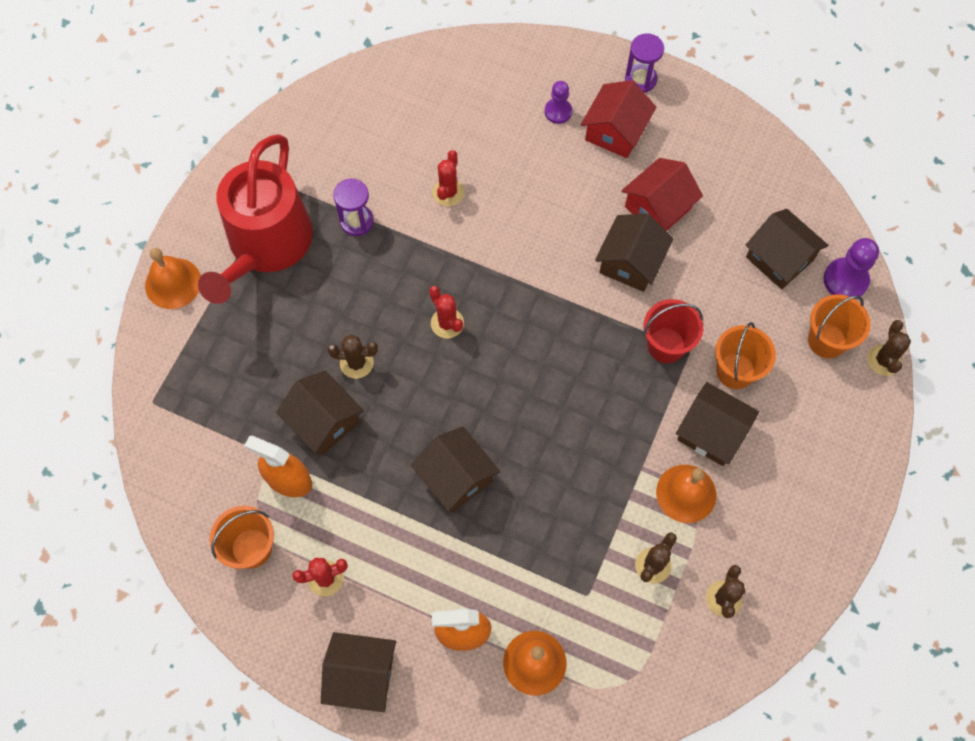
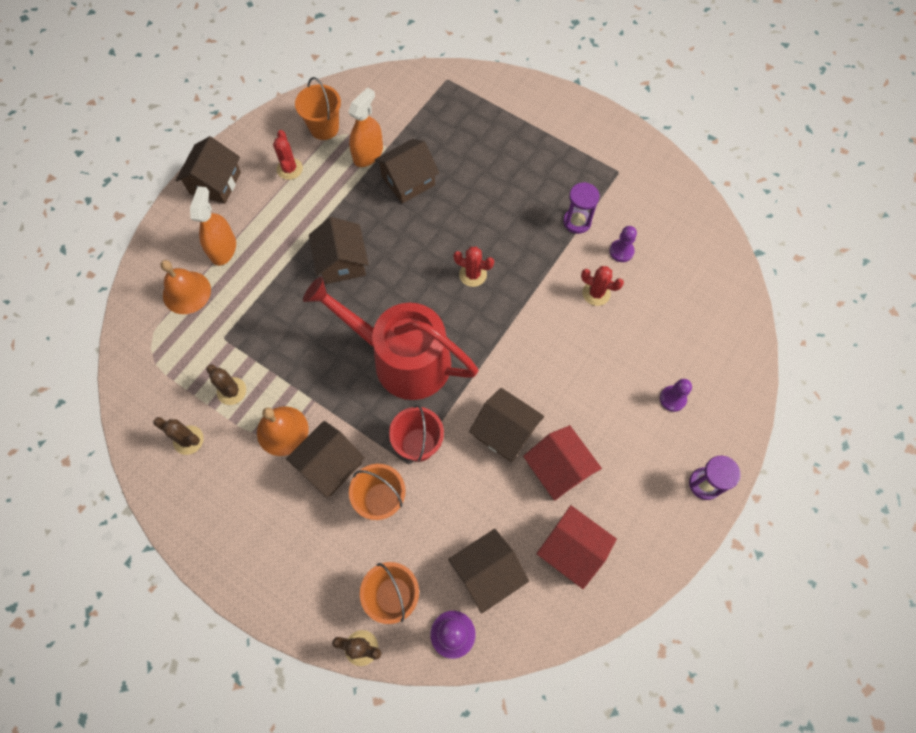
camera: 100 degrees right, 0 degrees up
(173, 283) = (540, 97): orange bell -> none
(266, 245) = (564, 158): red watering can -> red watering can (402, 359)
(356, 363) = (451, 207): brown cactus -> none
(389, 172) = (621, 251): none -> purple pawn
(447, 323) = (473, 274): red cactus -> red cactus turned 45 degrees clockwise
(456, 477) = (342, 262): brown house -> brown house turned 75 degrees counterclockwise
(615, 131) = (646, 447): red house -> red house (572, 549)

